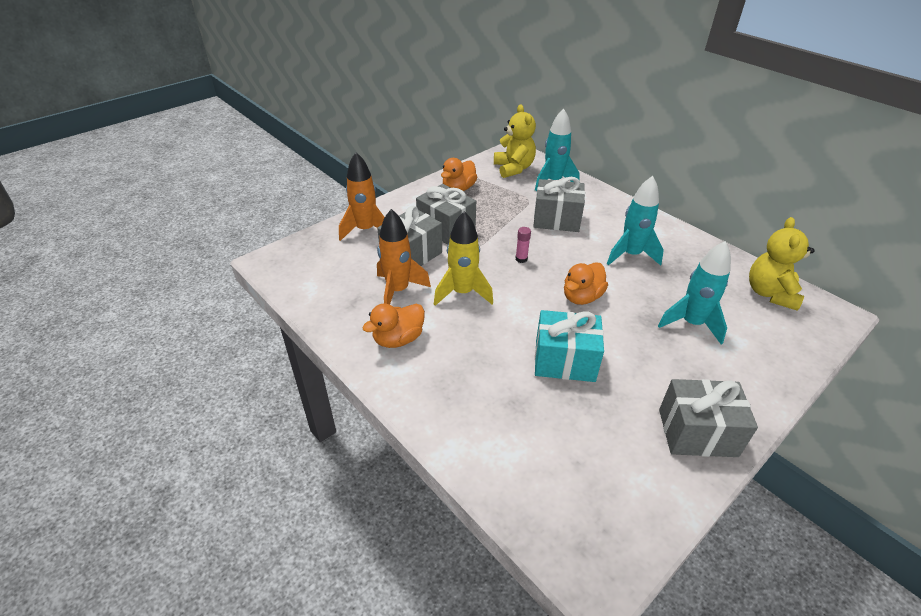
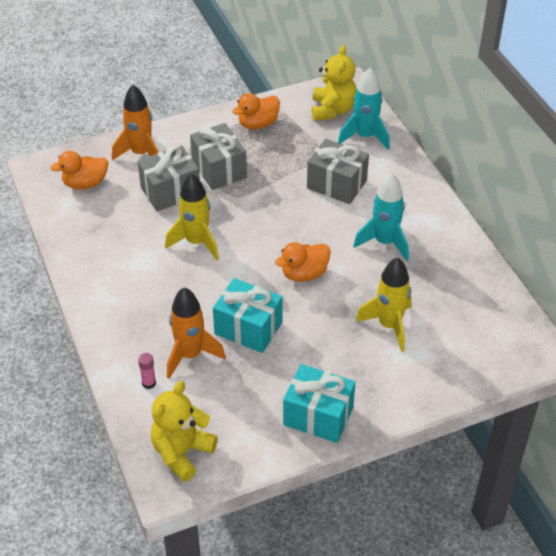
camera: 20 degrees right, 5 degrees up
(398, 291) = (140, 226): orange rocket -> orange rocket (190, 355)
(398, 339) = (118, 272): orange duck -> orange duck (85, 184)
(521, 259) = (272, 220): pink glue stick -> pink glue stick (149, 383)
(691, 323) = (389, 325): turquoise rocket -> yellow rocket
(697, 433) = (318, 416): grey gift -> turquoise gift
(770, 293) = (494, 317): yellow teddy bear -> yellow teddy bear (182, 452)

